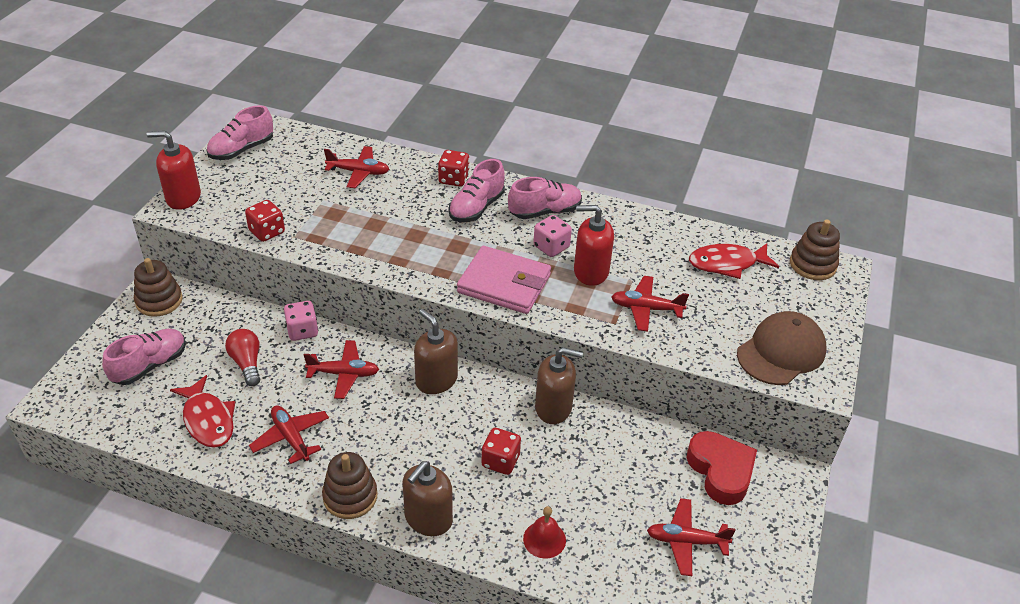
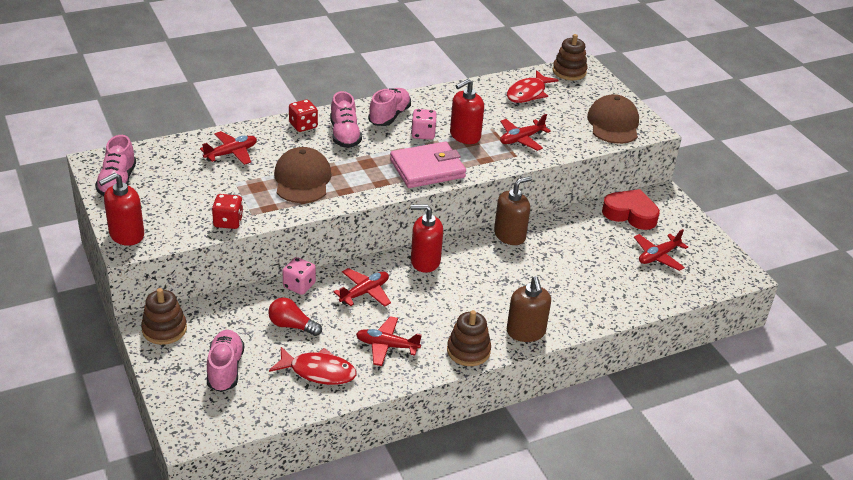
camera: 45 degrees left, 5 degrees down
(379, 229) = (302, 179): none -> brown cap
(436, 380) = (425, 261): brown soap dispenser -> red soap dispenser
(500, 461) = (521, 279): red dice -> none
(544, 539) = (595, 301): red bell -> none

